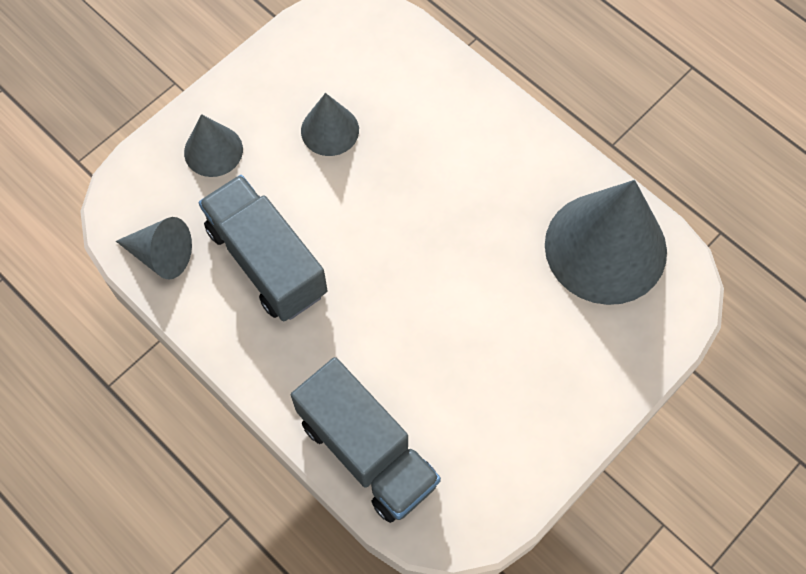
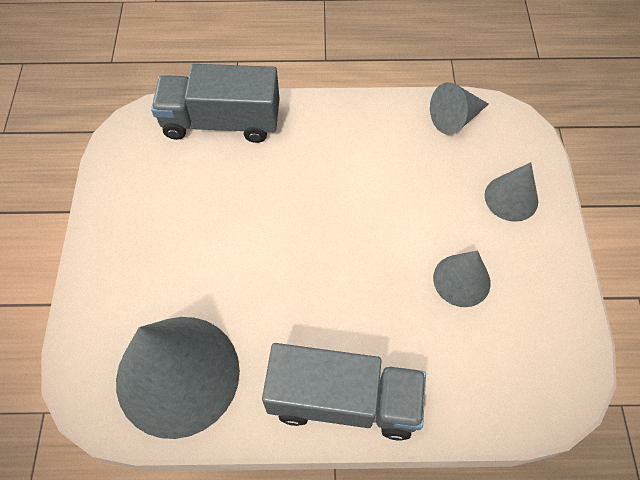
camera: 135 degrees right, 5 degrees down
(267, 261) = (394, 165): grey truck -> grey truck (343, 400)

